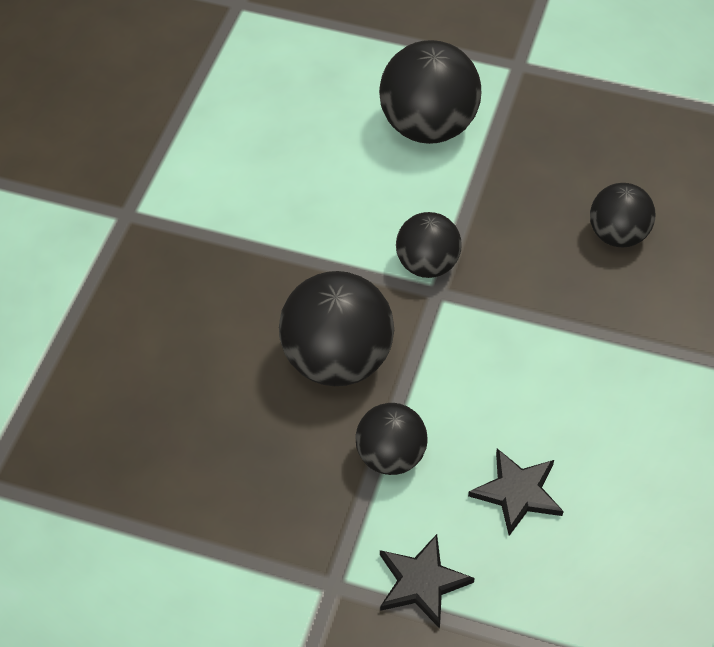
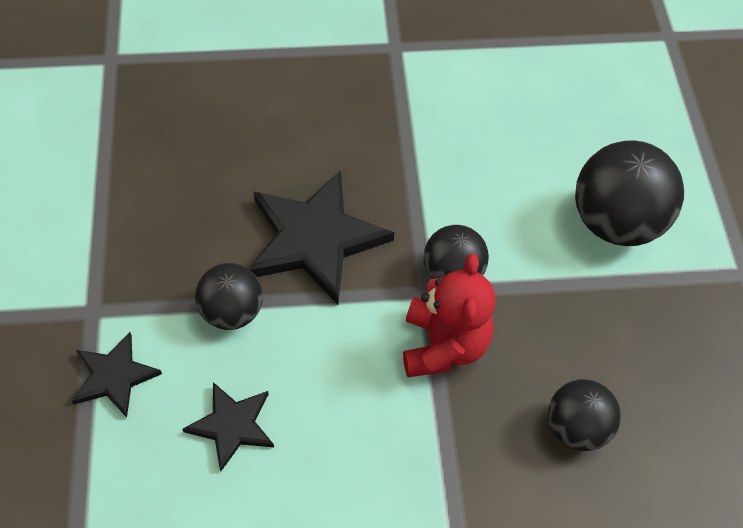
camera: 65 degrees right, 5 degrees up
(337, 361) = (315, 239): black ball -> black star
(500, 299) = (443, 345): none -> red teddy bear

